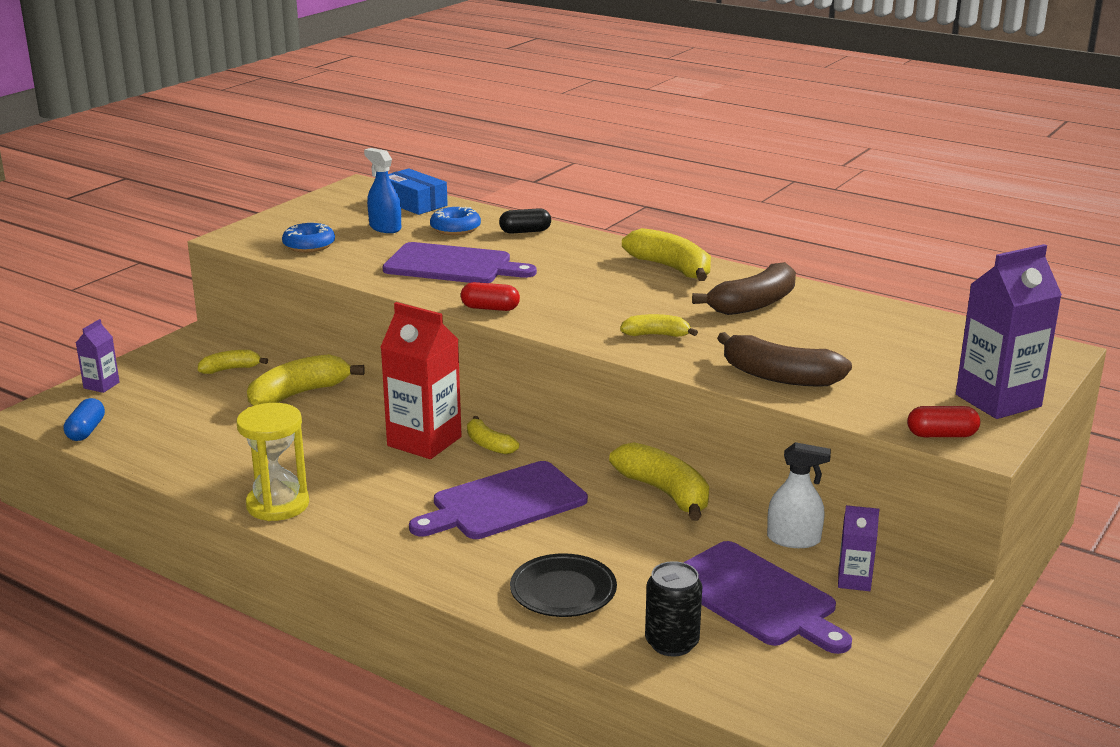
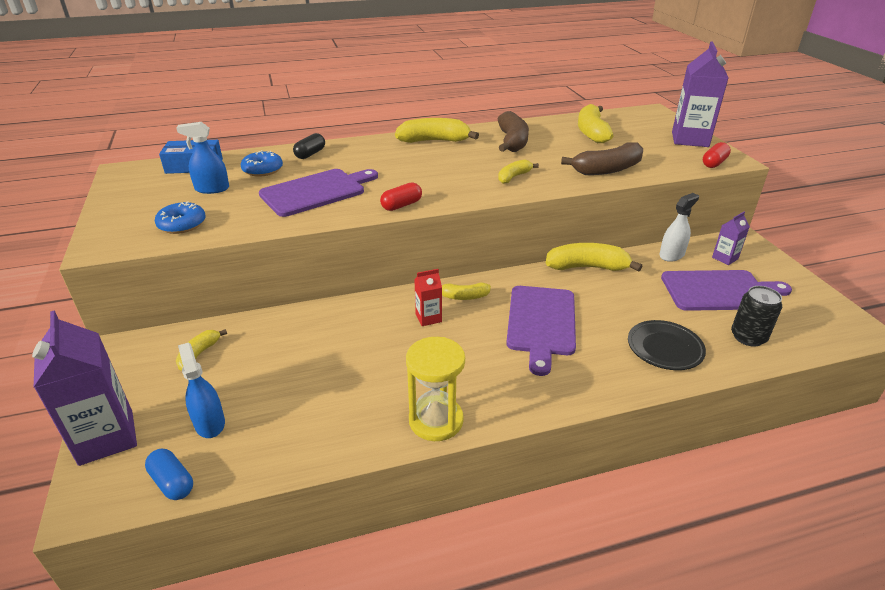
camera: 50 degrees left, 10 degrees up
(101, 385) = (106, 437): purple carton -> purple carton, size x2.00
(159, 413) = (209, 423): none -> blue spray bottle
(299, 394) = (288, 340): yellow banana -> yellow banana (591, 132)
(424, 441) = (428, 318): red carton -> red carton, size x0.50

